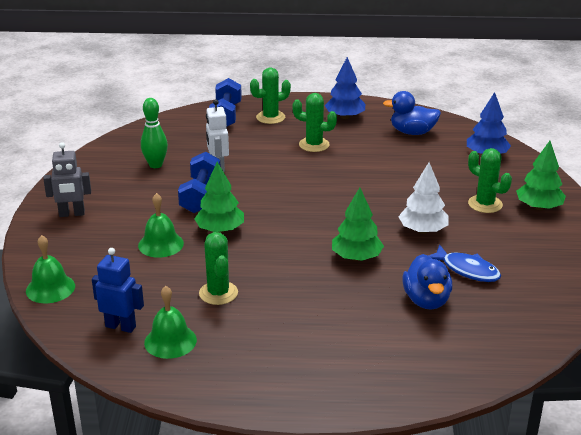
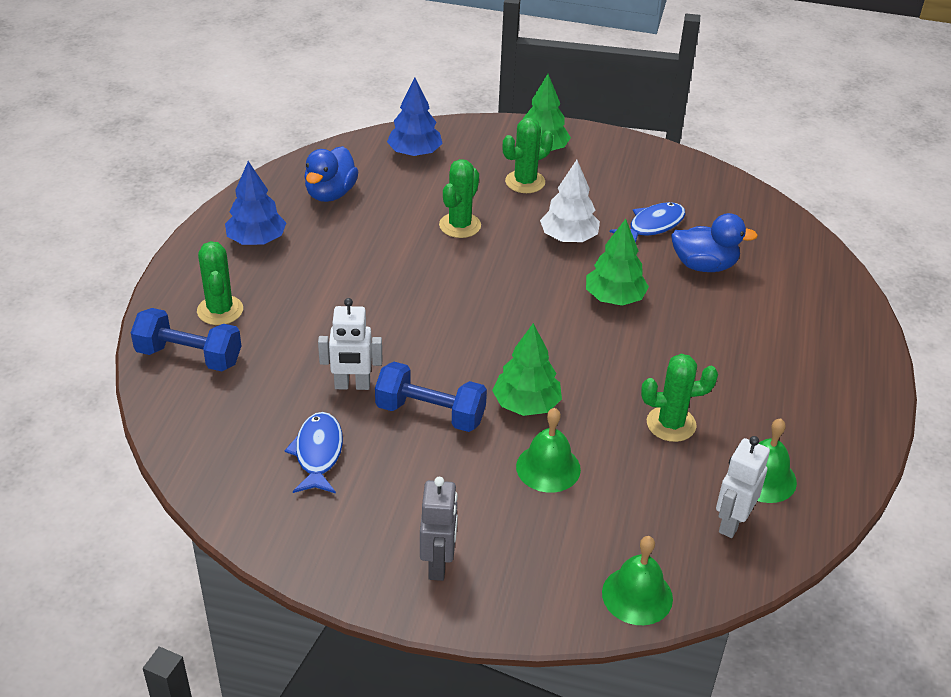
camera: 80 degrees left, 10 degrees up
(121, 326) = (731, 523): blue robot -> white robot
(155, 165) = (318, 453): green bowling pin -> blue fish
(314, 145) = (326, 283): green cactus -> green cactus (460, 225)

